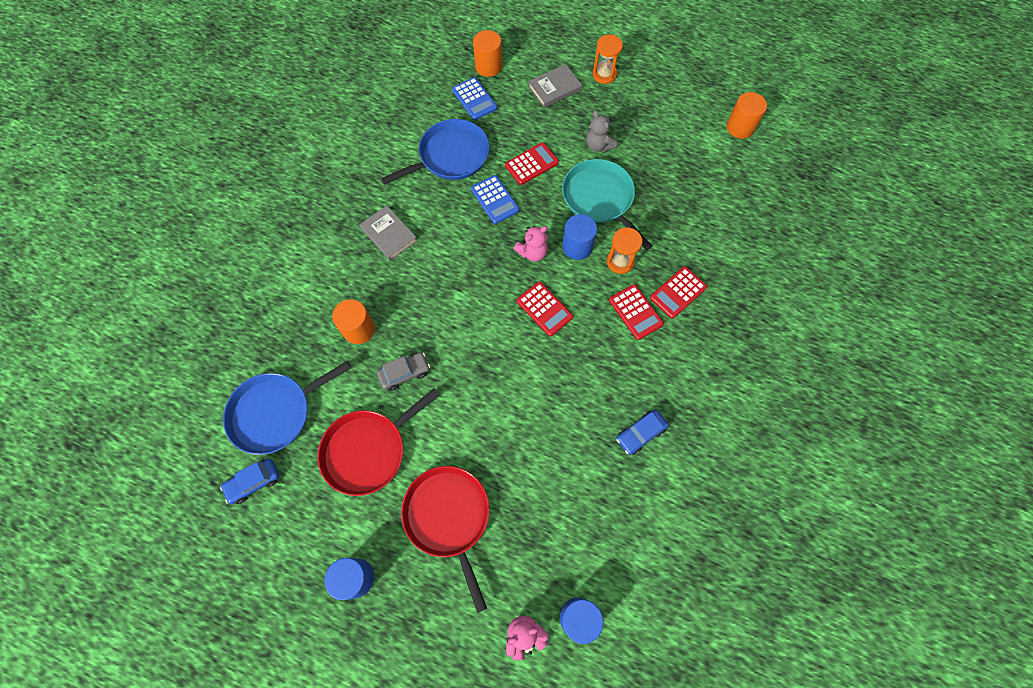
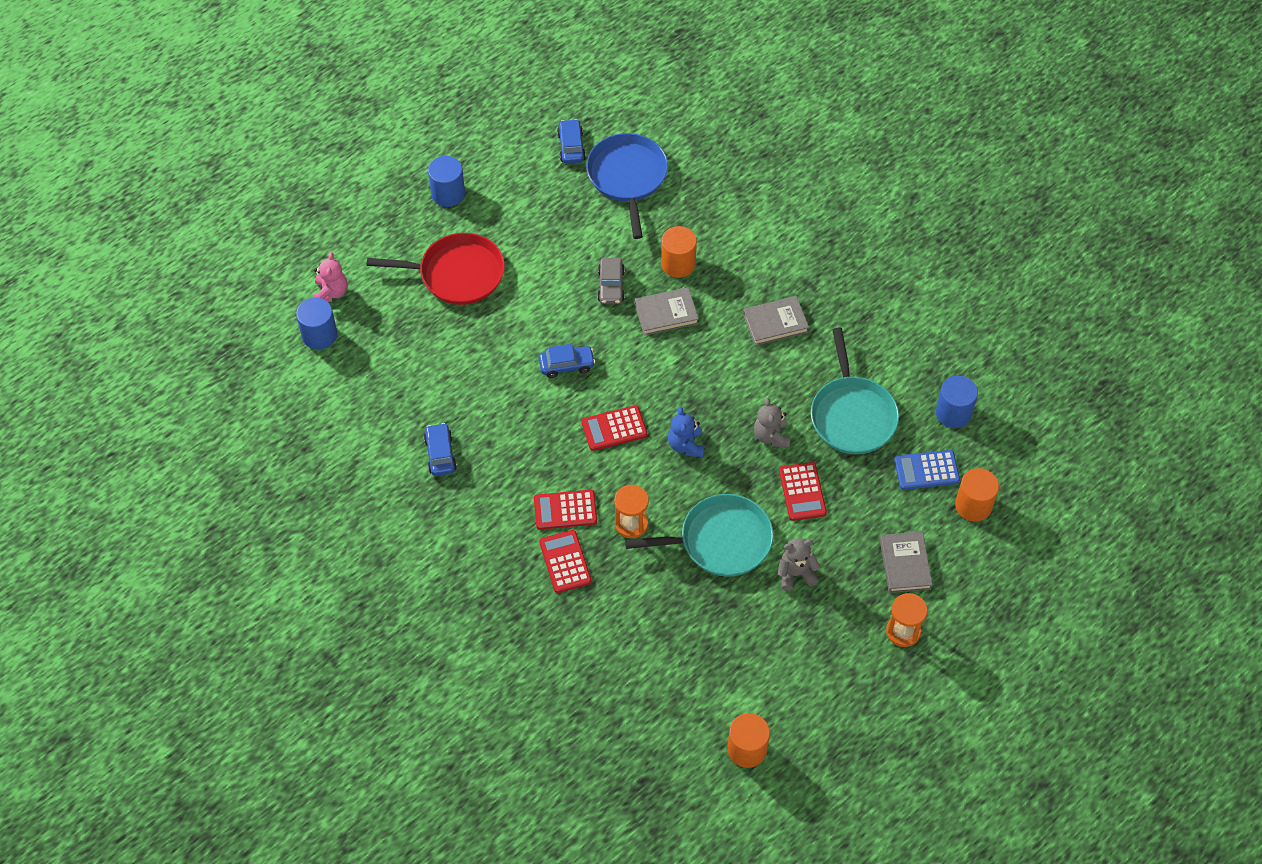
camera: 115 degrees right, 10 degrees down
(368, 450) = (552, 235): red pan -> none
(415, 317) = (666, 314): none -> grey book
(450, 156) = (852, 415): blue pan -> turquoise pan
(495, 200) = (771, 436): blue calculator -> grey teddy bear
(502, 372) = (566, 365): none -> blue car
(532, 252) = (686, 445): pink teddy bear -> blue teddy bear
(577, 246) = (671, 490): blue cylinder -> blue cylinder (953, 413)

